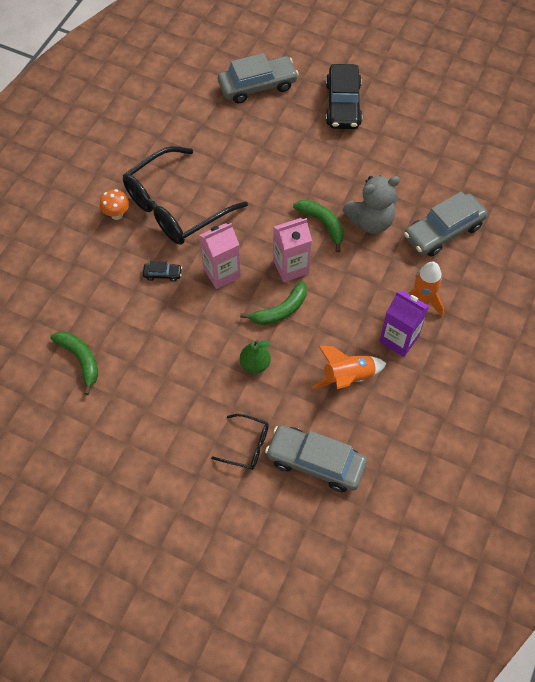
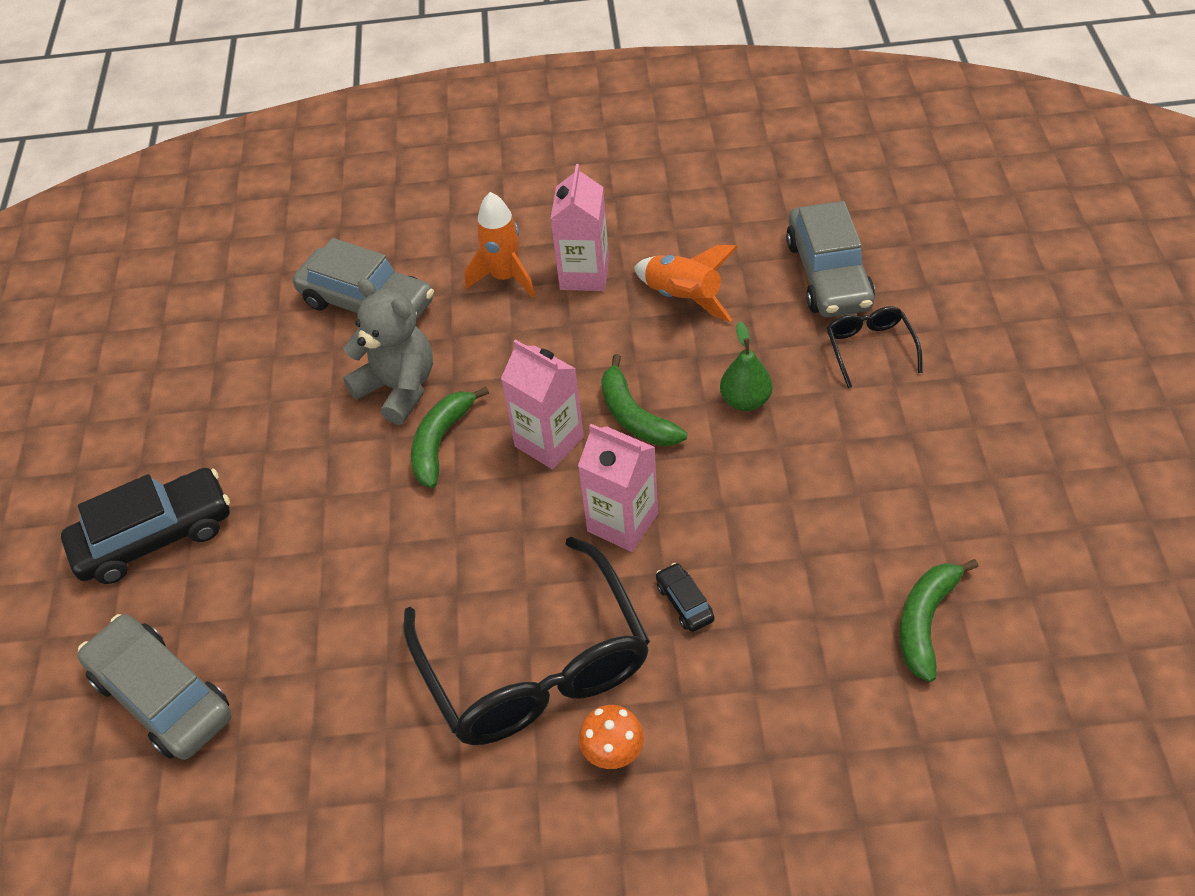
camera: 115 degrees left, 10 degrees down
(175, 207) = (535, 666): black glasses -> black glasses turned 45 degrees clockwise
(280, 310) = (635, 416): green banana -> green banana turned 150 degrees counterclockwise
(399, 339) = (584, 274): purple carton -> pink carton

